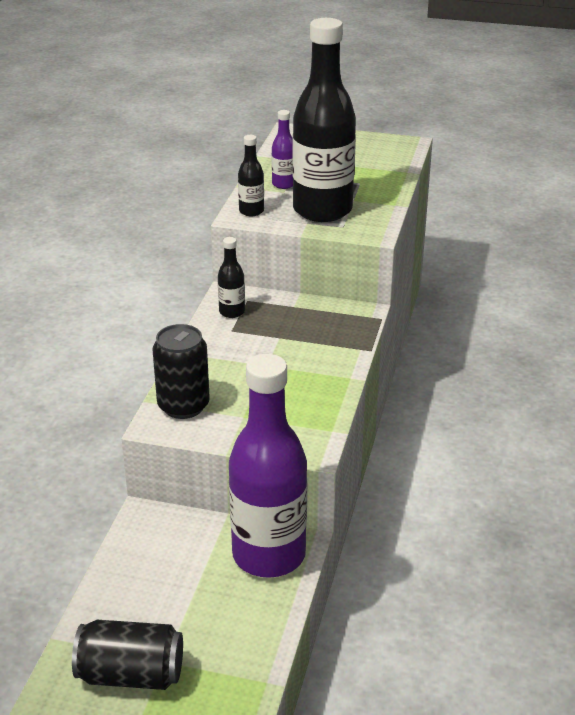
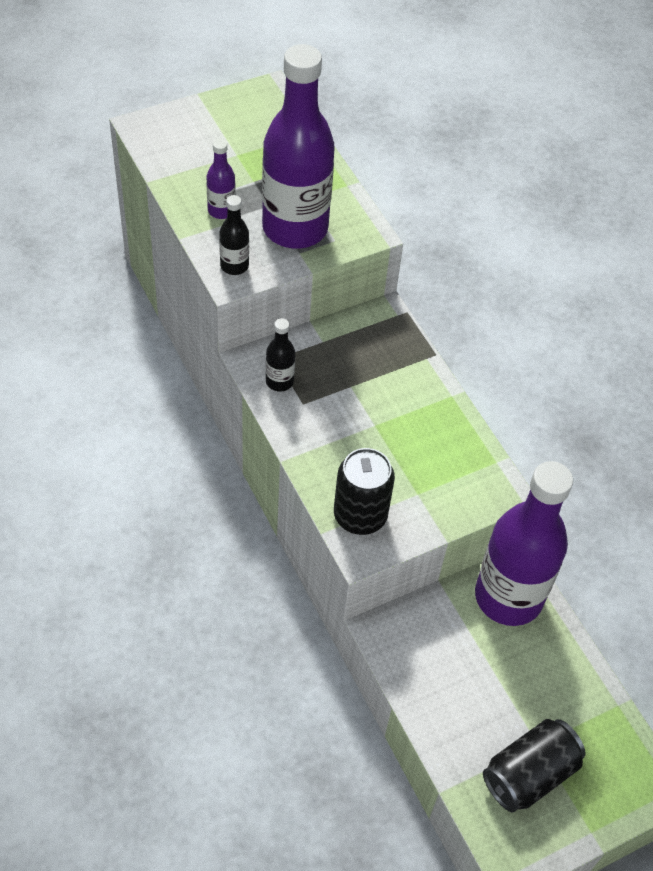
camera: 45 degrees left, 20 degrees up
(322, 210) = (295, 228): black bottle -> purple bottle

